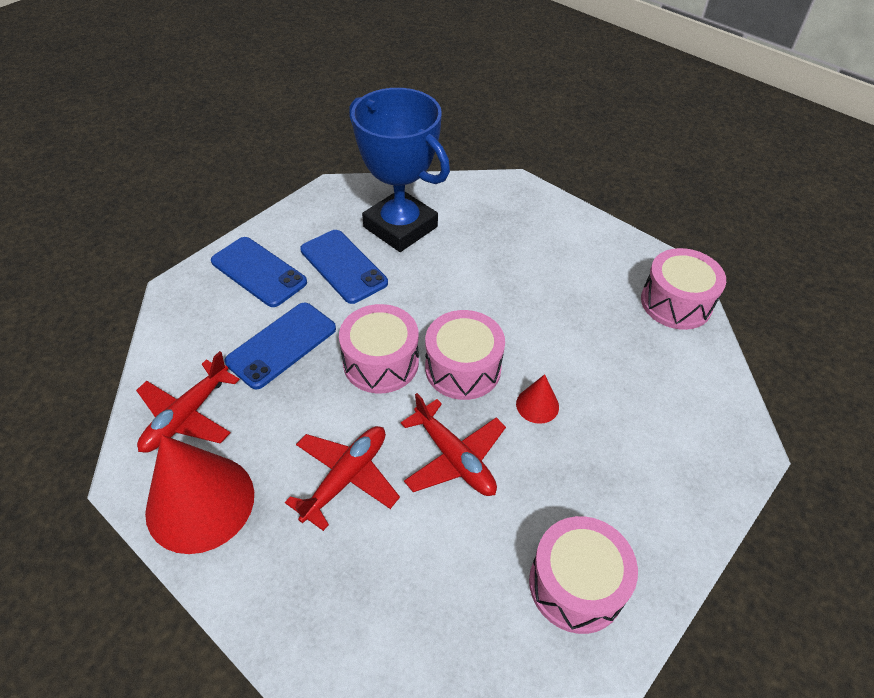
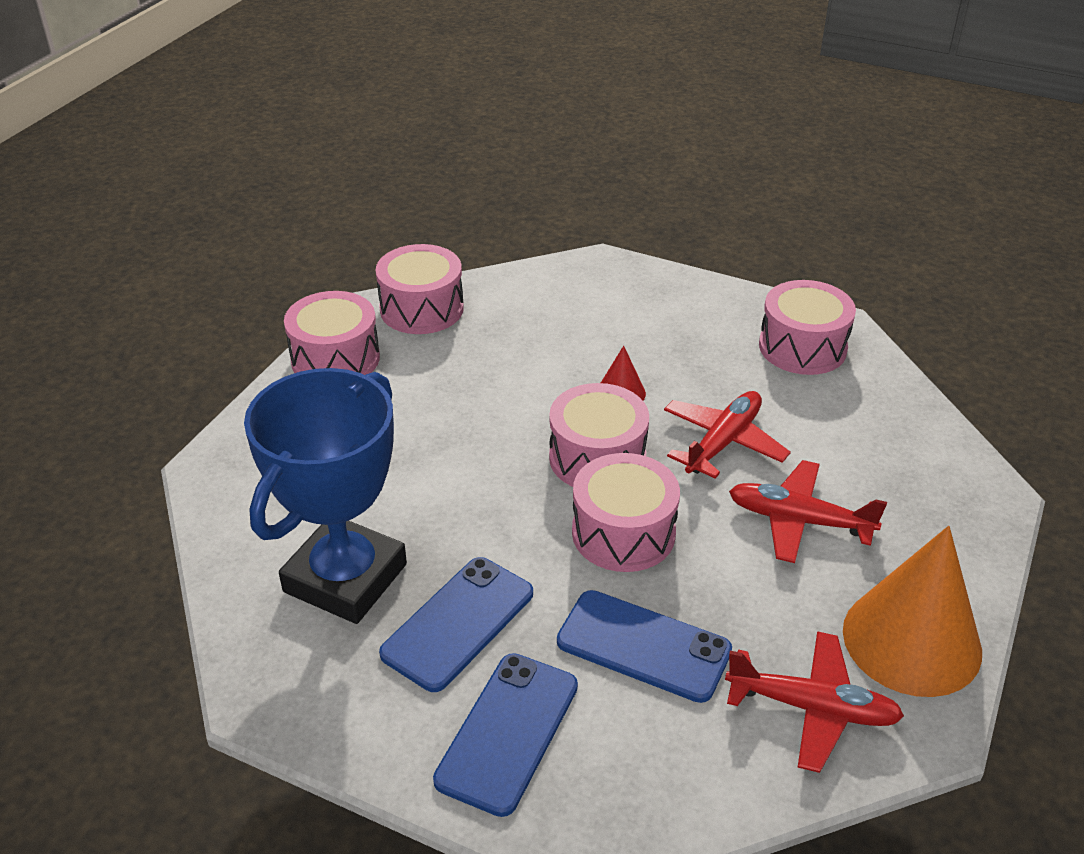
camera: 105 degrees left, 10 degrees down
(200, 502) = (911, 640): red cone -> orange cone
(615, 247) = (335, 359): none -> pink drum

